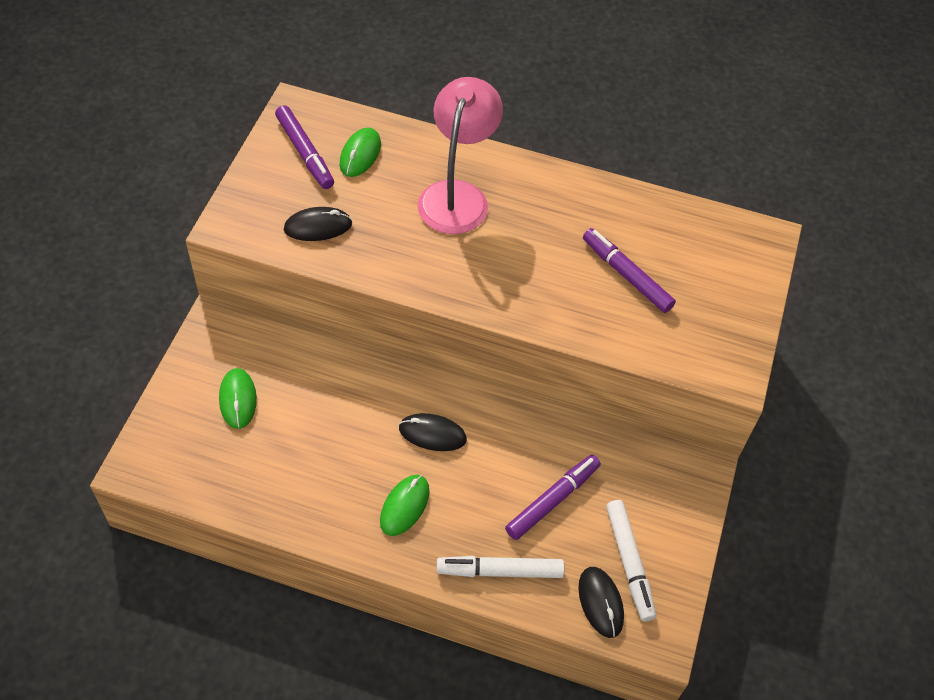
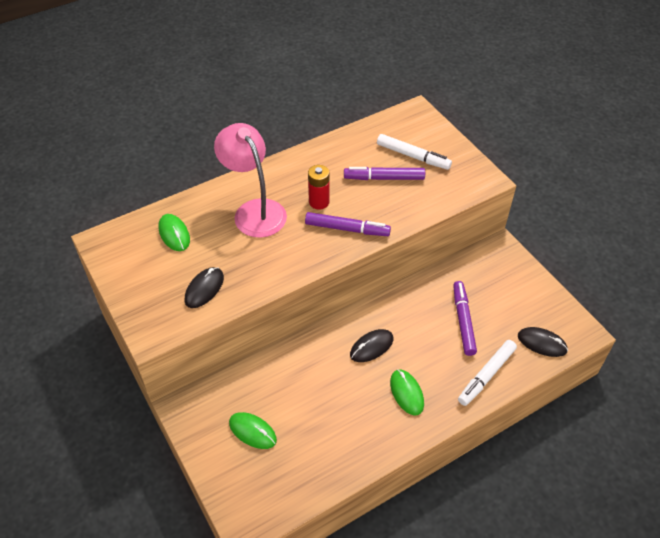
camera: 45 degrees left, 5 degrees down
(305, 153) = (141, 259): purple marker -> purple marker (347, 229)
(527, 241) = (319, 202): none -> red battery
(629, 563) = (528, 314): white marker -> white marker (413, 156)

